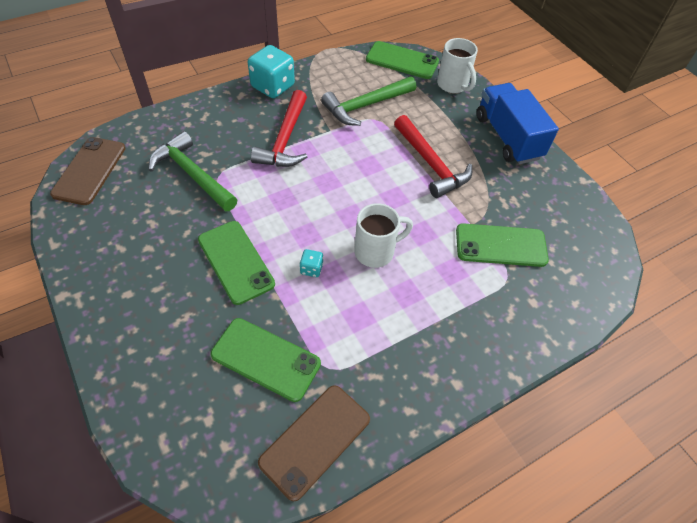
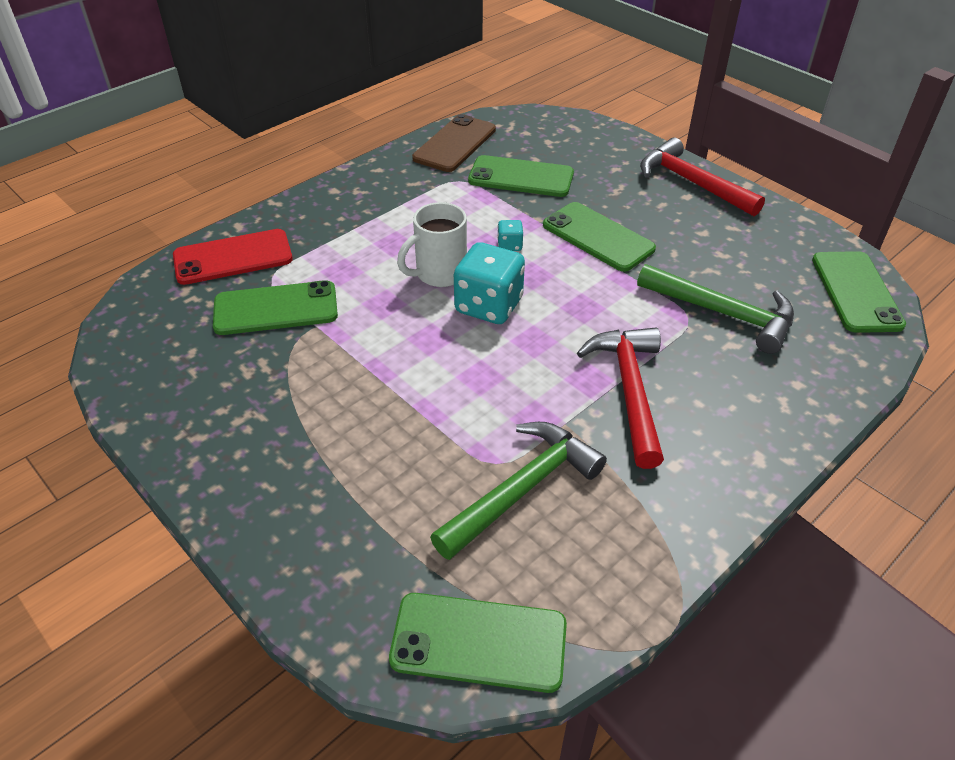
camera: 170 degrees right, 10 degrees down
(89, 171) = (856, 292): brown phone -> green phone
(273, 86) = (716, 491): turquoise dice -> turquoise dice (488, 306)
(431, 164) = (381, 400): red hammer -> red hammer (692, 183)
(453, 85) = (349, 592): white mug -> none
(508, 137) = (240, 481): blue truck -> none
(542, 307) = (233, 257): none -> red phone

